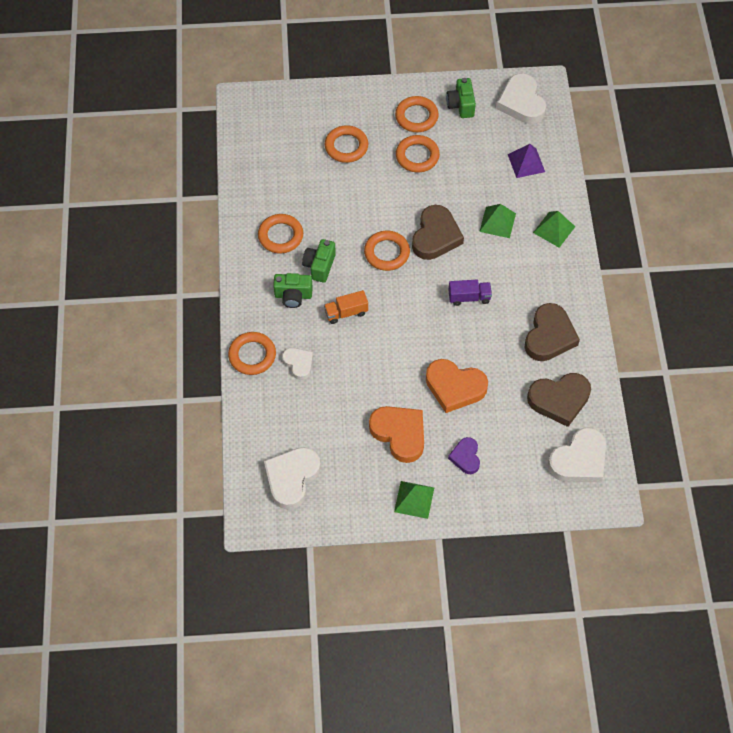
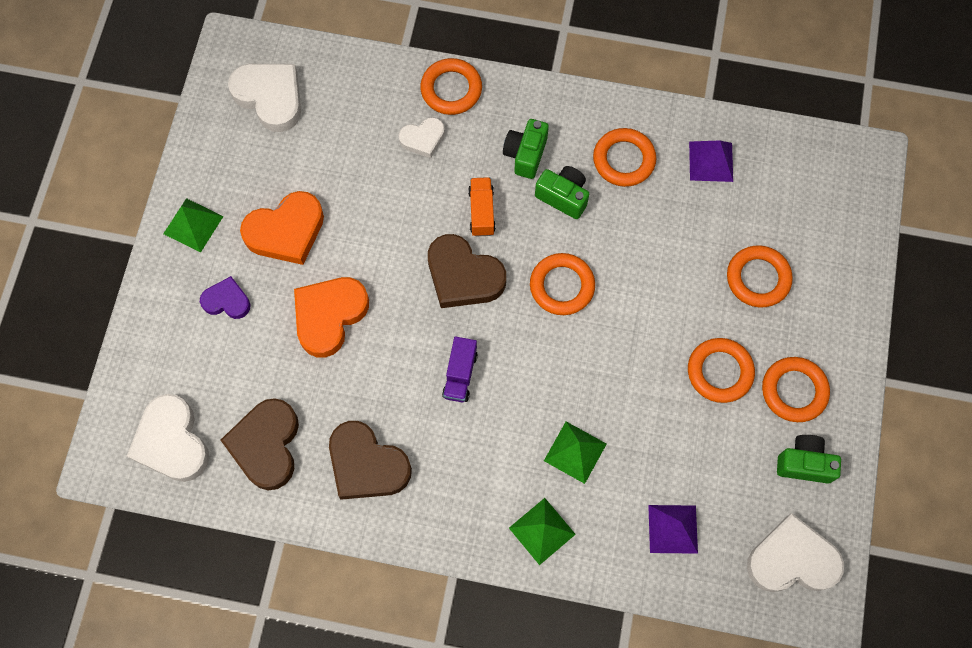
camera: 105 degrees right, 10 degrees up
(267, 186) = (711, 161): none -> purple pyramid
(435, 236) = (573, 358): brown heart -> brown heart (463, 276)

